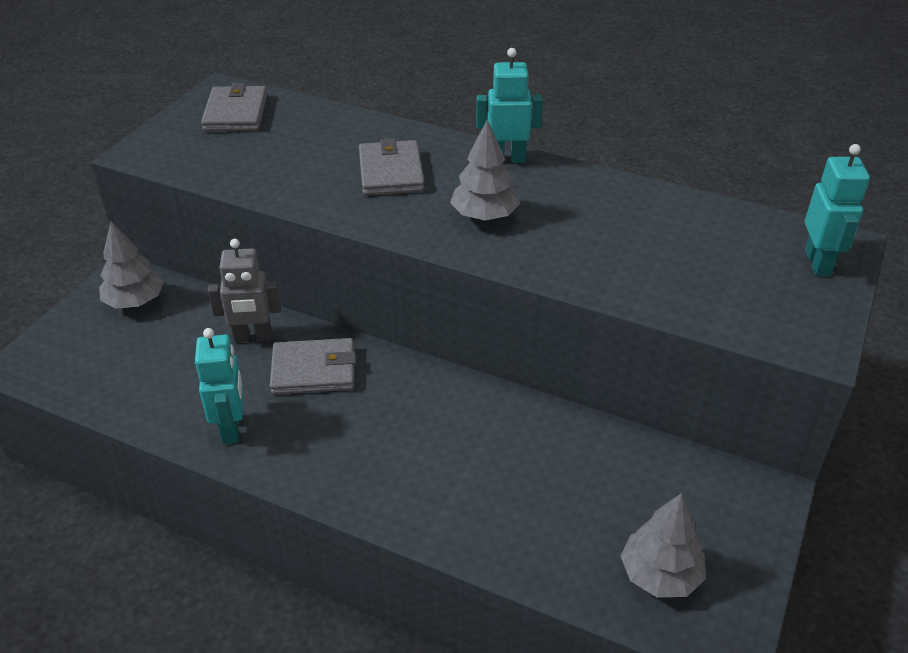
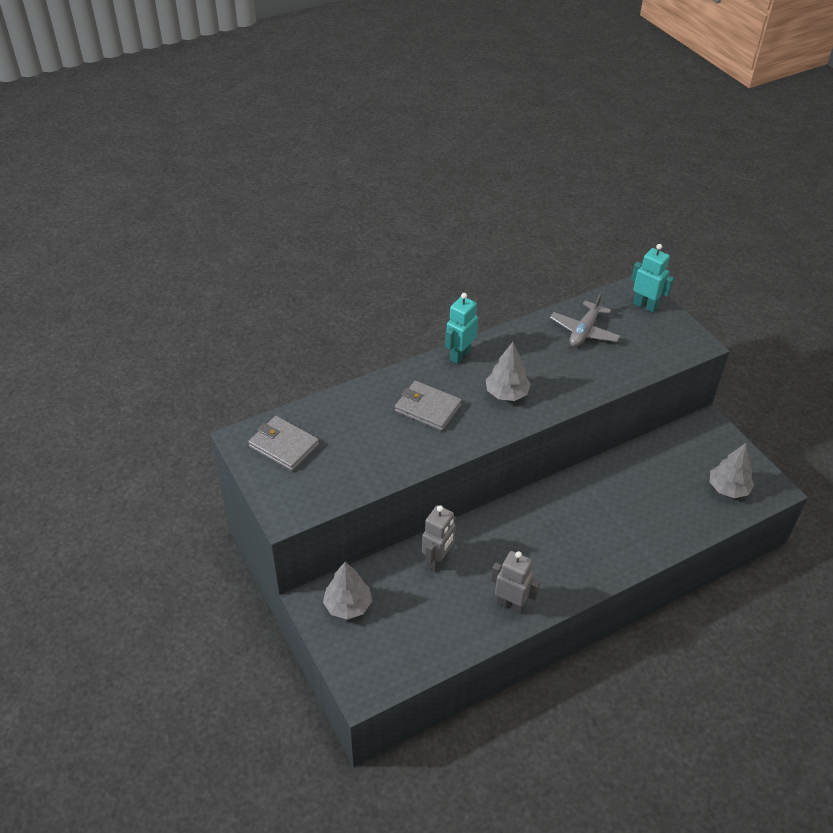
camera: 55 degrees left, 5 degrees up
(232, 428) = (511, 604): turquoise robot -> grey robot
(313, 370) = (491, 545): grey wallet -> none
(683, 231) = (584, 331): none -> grey plane

